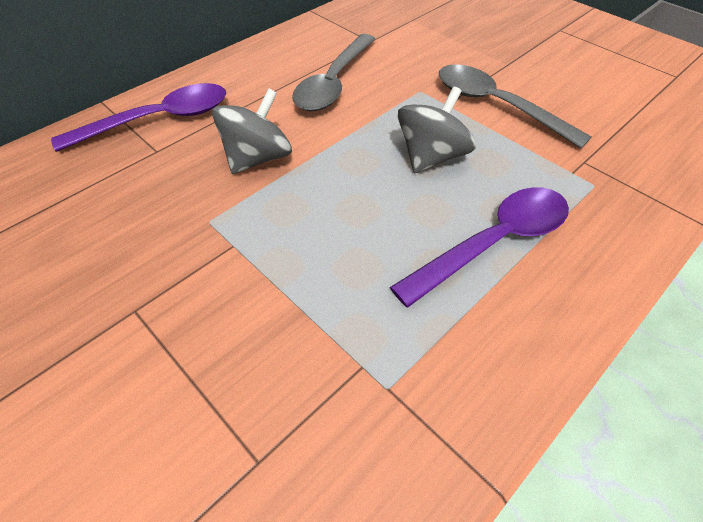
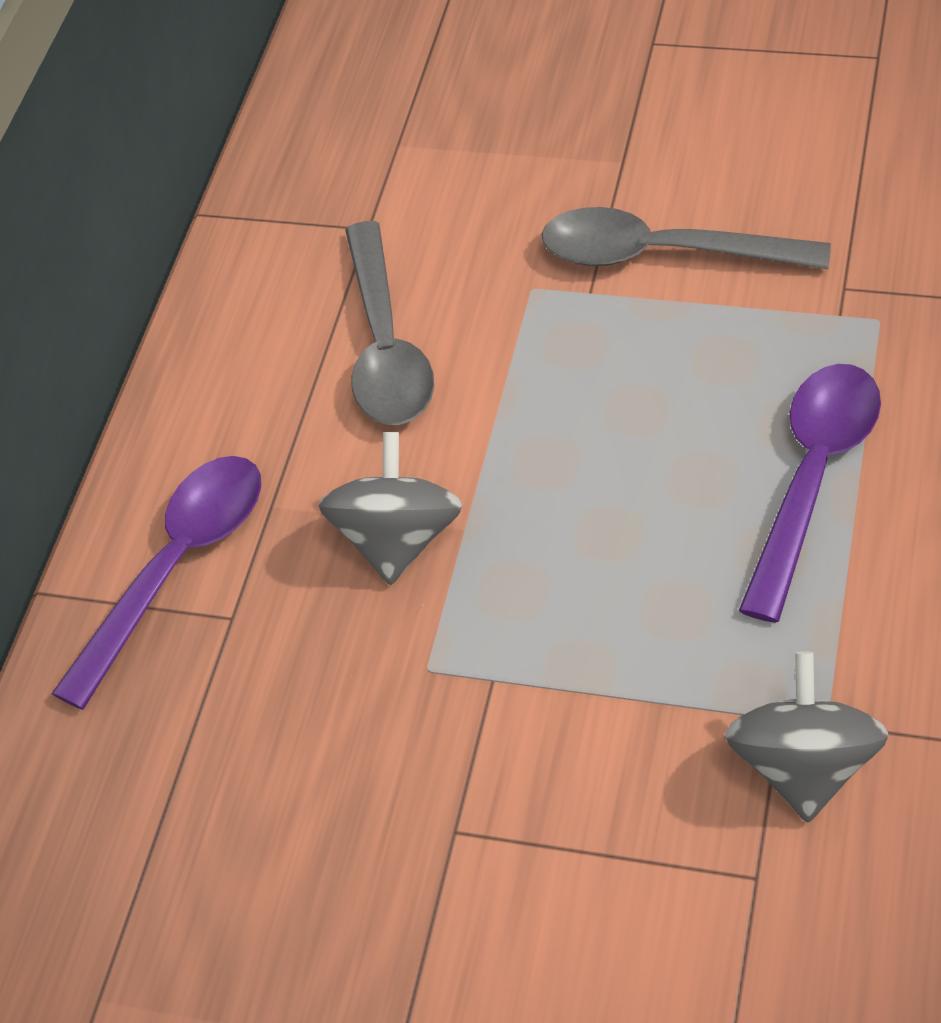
camera: 25 degrees left, 0 degrees up
(431, 157) = (639, 396): grey spinning top -> grey spinning top (804, 766)

